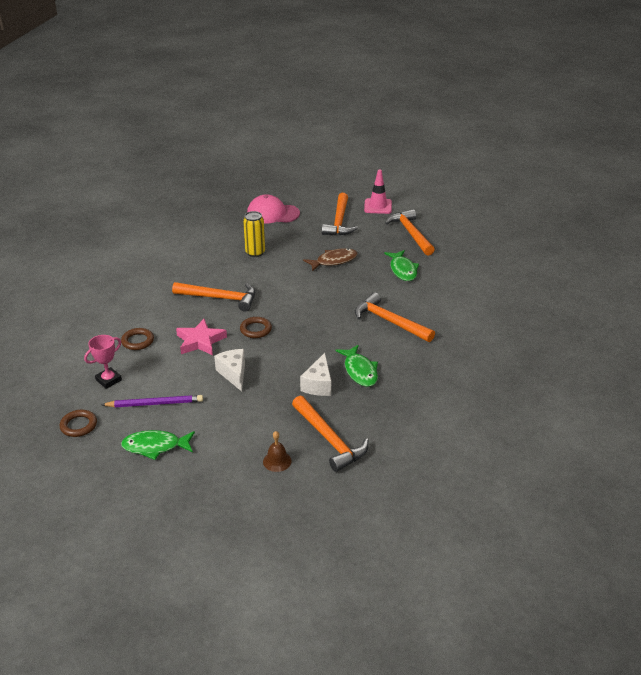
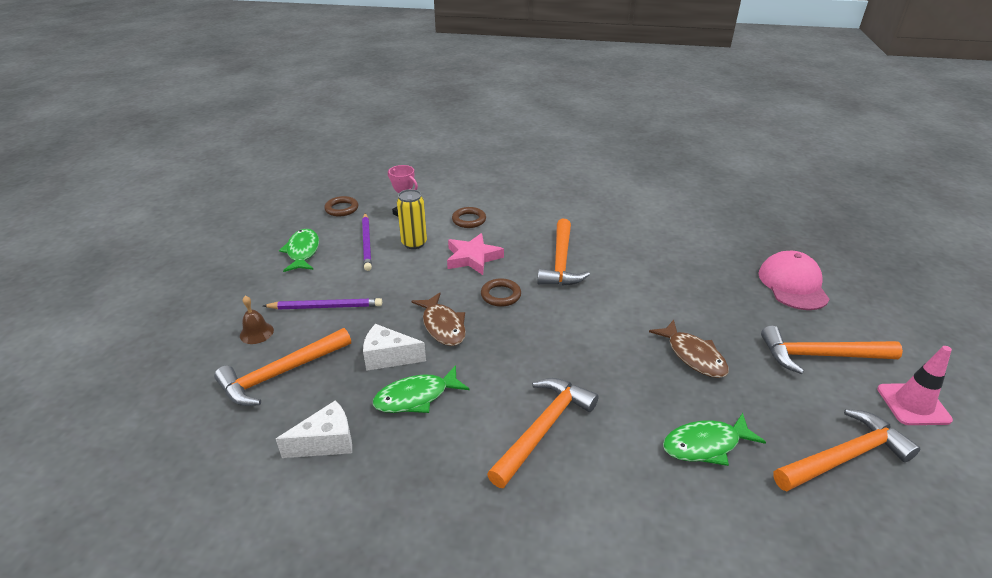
camera: 85 degrees right, 0 degrees up
(233, 374) = (413, 287): white cheese -> white cheese (326, 442)
(249, 423) = (325, 307): none -> purple pencil
(255, 253) = (677, 278): yellow can -> yellow can (414, 243)
(287, 358) = (442, 326): none -> brown fish

